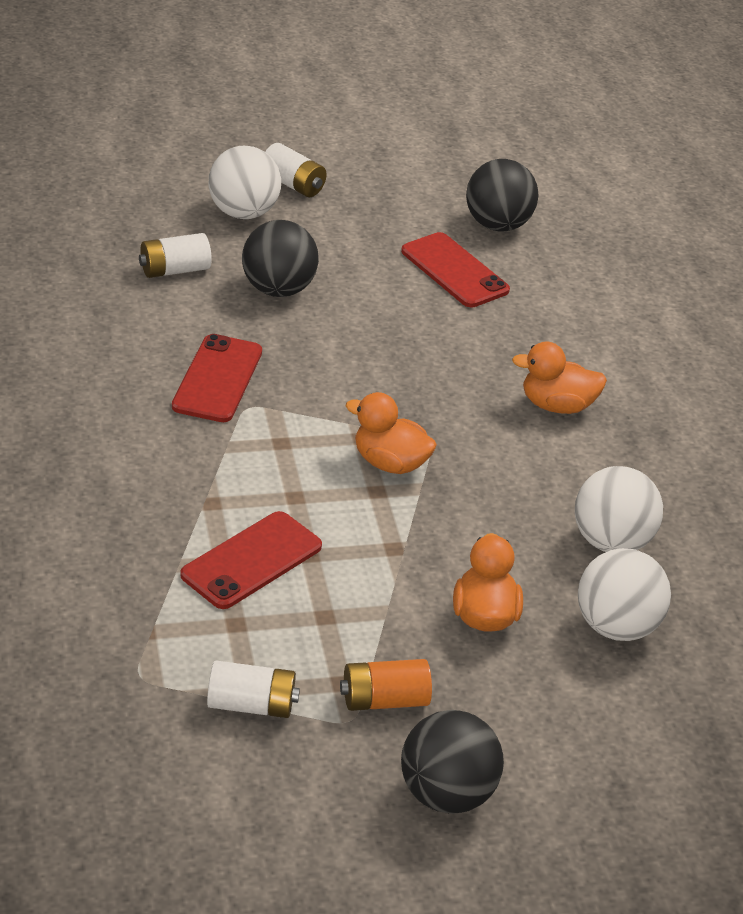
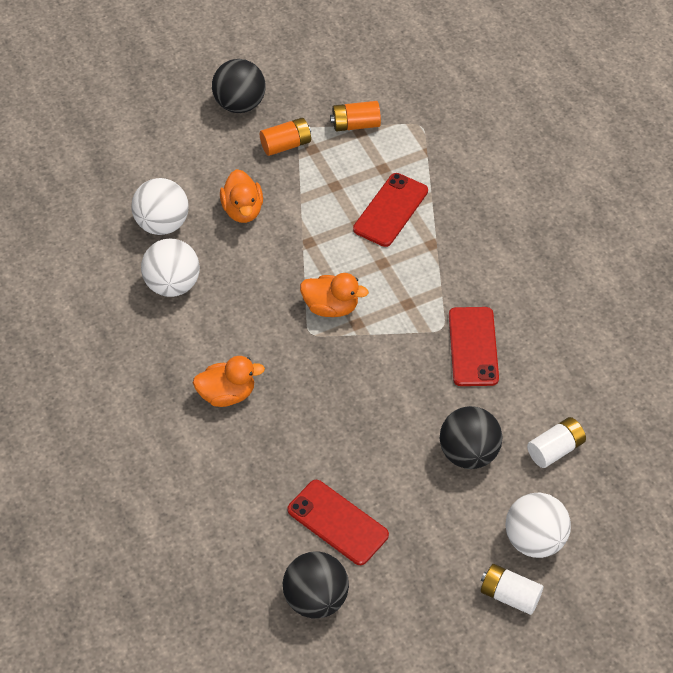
camera: 170 degrees right, 15 degrees up
(251, 705) = (355, 124): white battery -> orange battery

